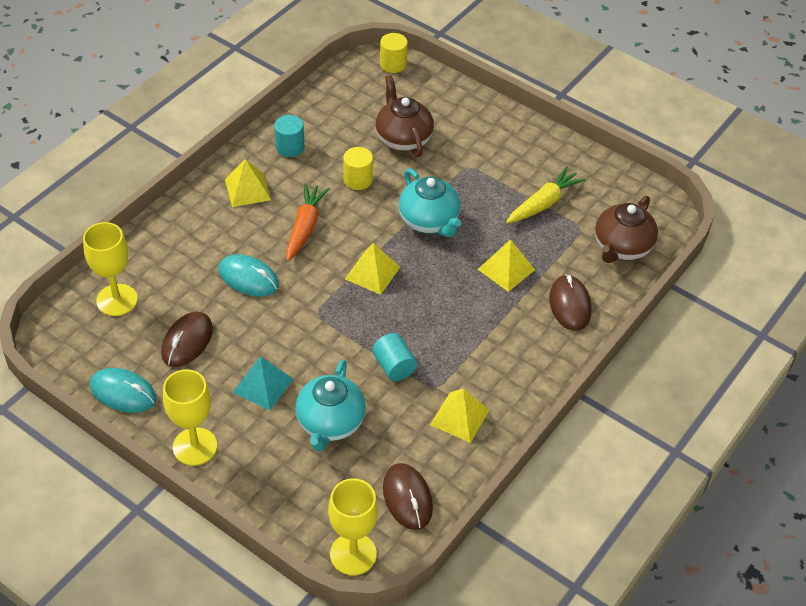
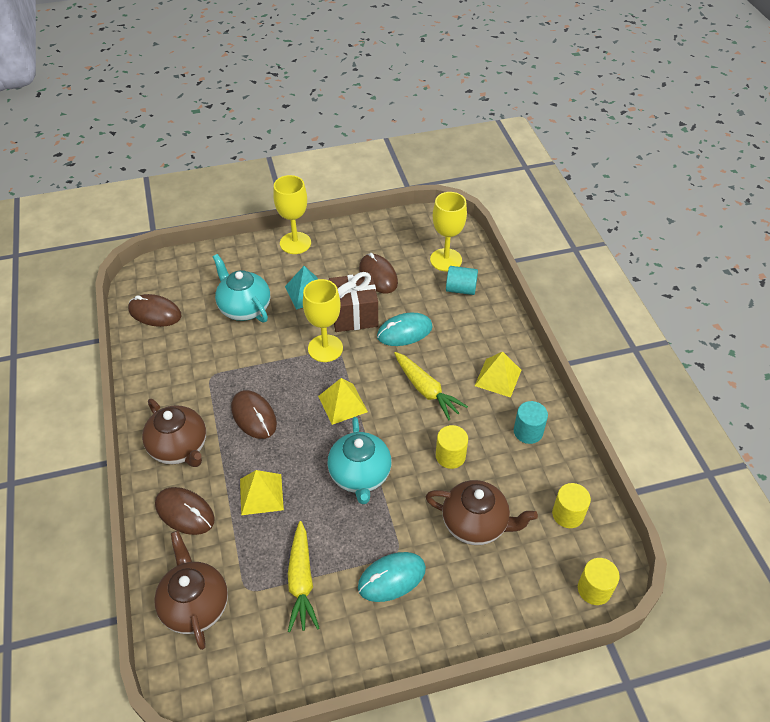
camera: 130 degrees right, 0 degrees up
(123, 392) = (366, 232): turquoise mouse -> turquoise mouse (391, 578)
(260, 327) = (354, 315): none -> brown gift
(305, 227) = (426, 390): orange carrot -> yellow carrot
(346, 97) = (568, 514): none -> yellow cylinder
(353, 554) = (152, 270): yellow goblet -> yellow goblet (325, 348)
(394, 366) = (250, 365): turquoise cylinder -> turquoise cylinder (461, 289)
(429, 221) = (360, 475): turquoise teapot -> turquoise teapot turned 105 degrees counterclockwise
(444, 324) = (254, 416): none -> brown mouse
(459, 417) = (175, 373): yellow pyramid -> none
(524, 352) = (179, 448): none -> brown teapot

